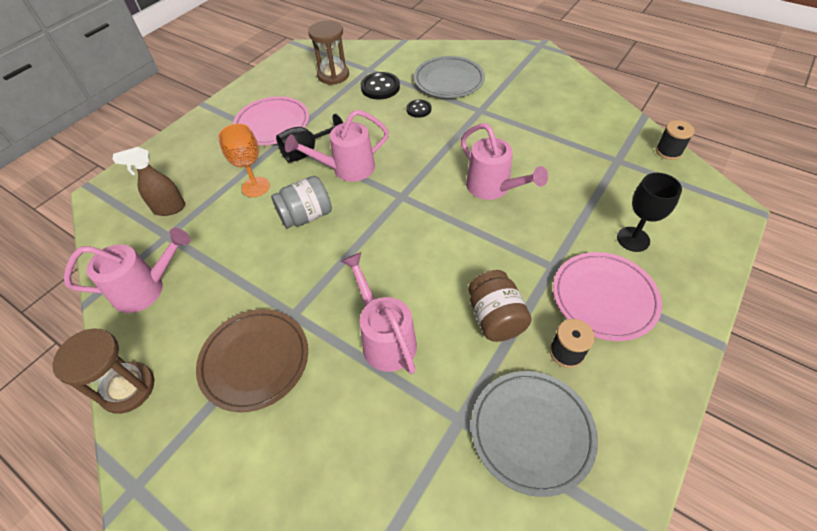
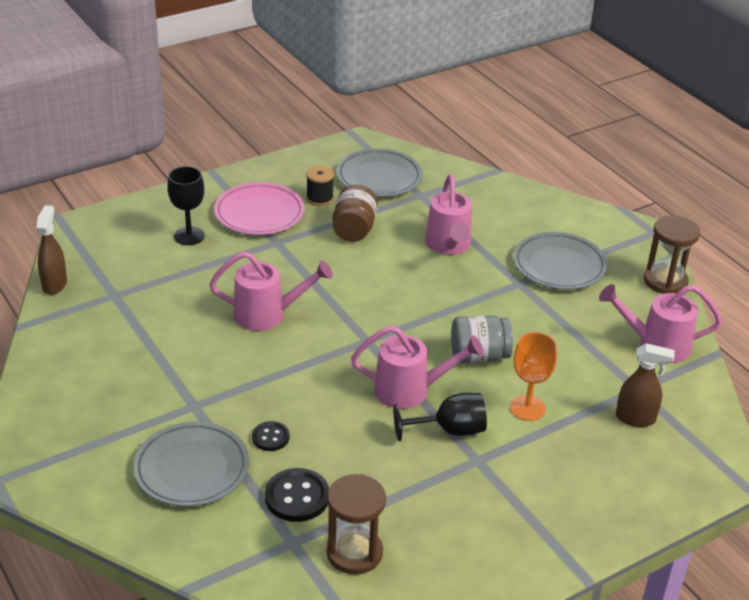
camera: 160 degrees left, 15 degrees down
(255, 361) = (559, 265): brown plate -> grey plate
(272, 124) = (482, 492): pink plate -> none
(493, 188) = (267, 315): pink watering can -> pink watering can turned 105 degrees clockwise
(668, 151) = (54, 284): black spool -> brown spray bottle

